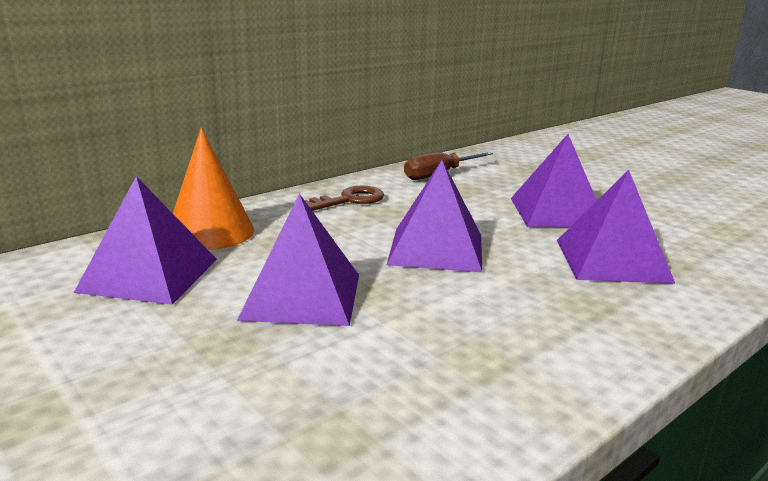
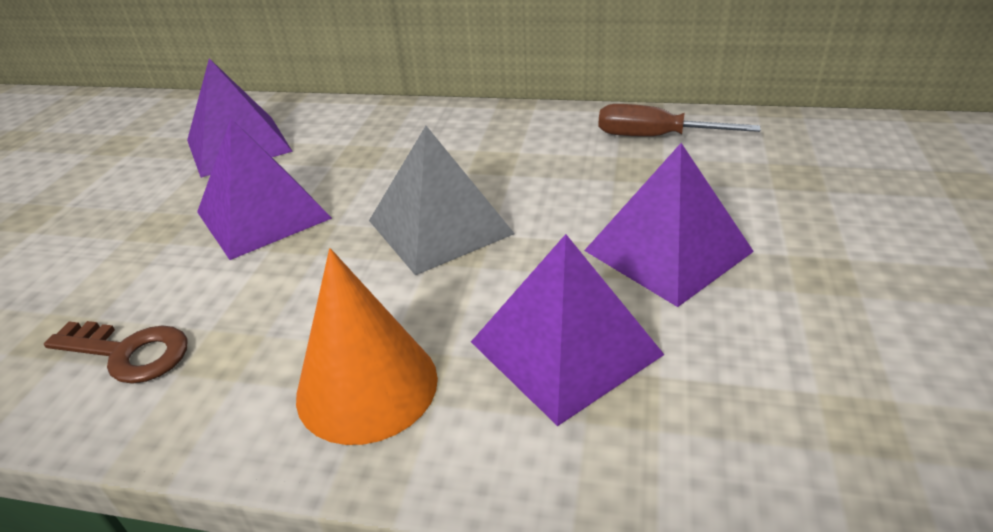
camera: 55 degrees right, 15 degrees up
(210, 232) = (338, 123): orange cone -> orange cone (367, 386)
(350, 200) = (497, 134): brown key -> brown key (129, 353)
(436, 249) = (439, 227): purple pyramid -> grey pyramid

